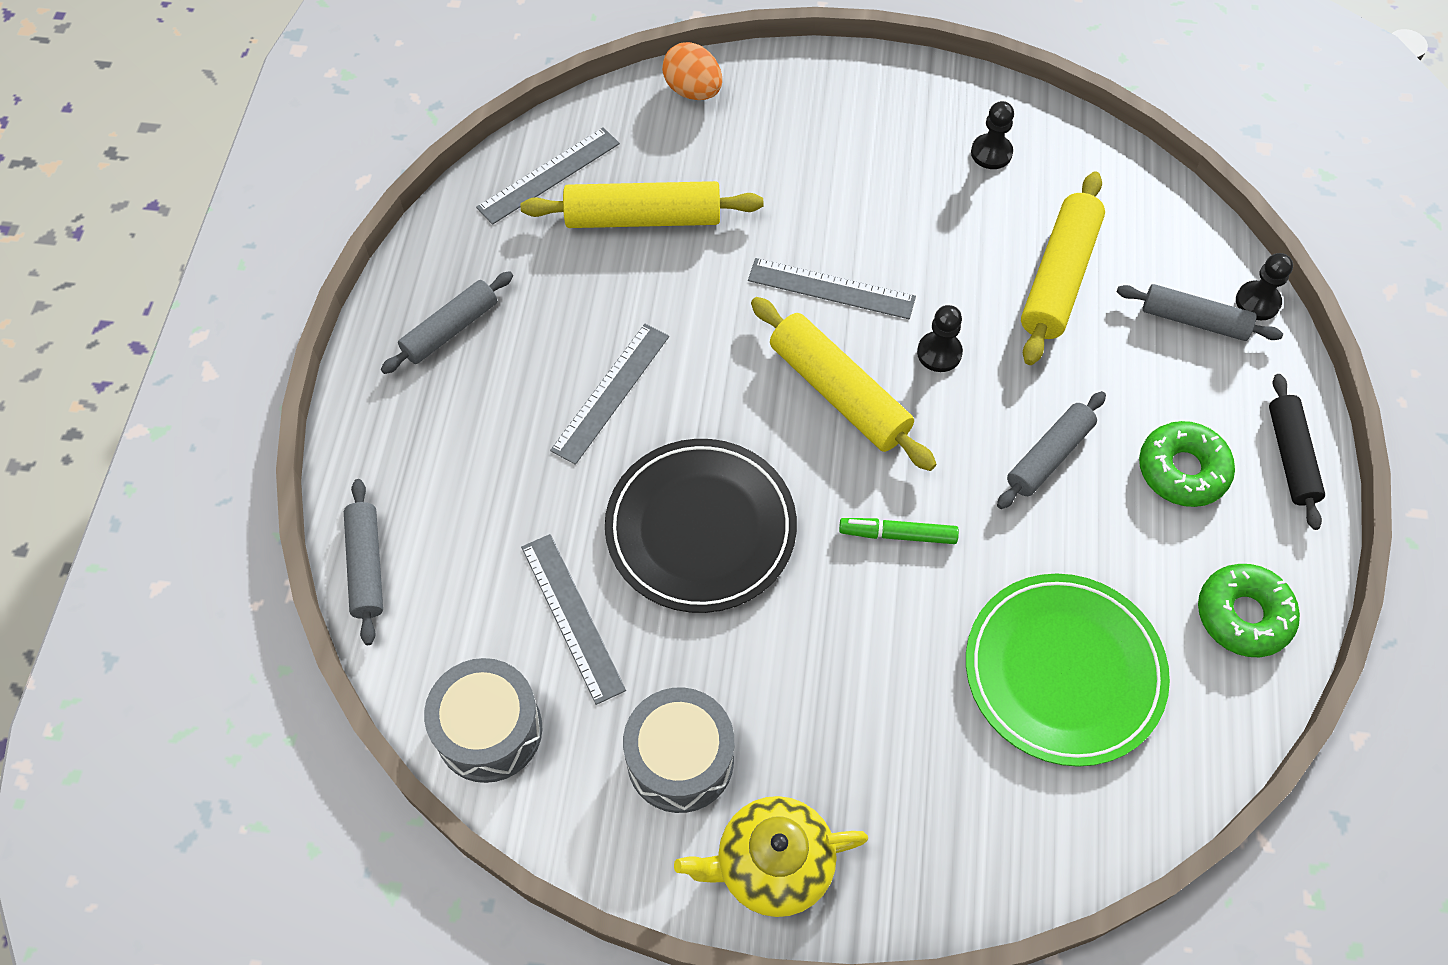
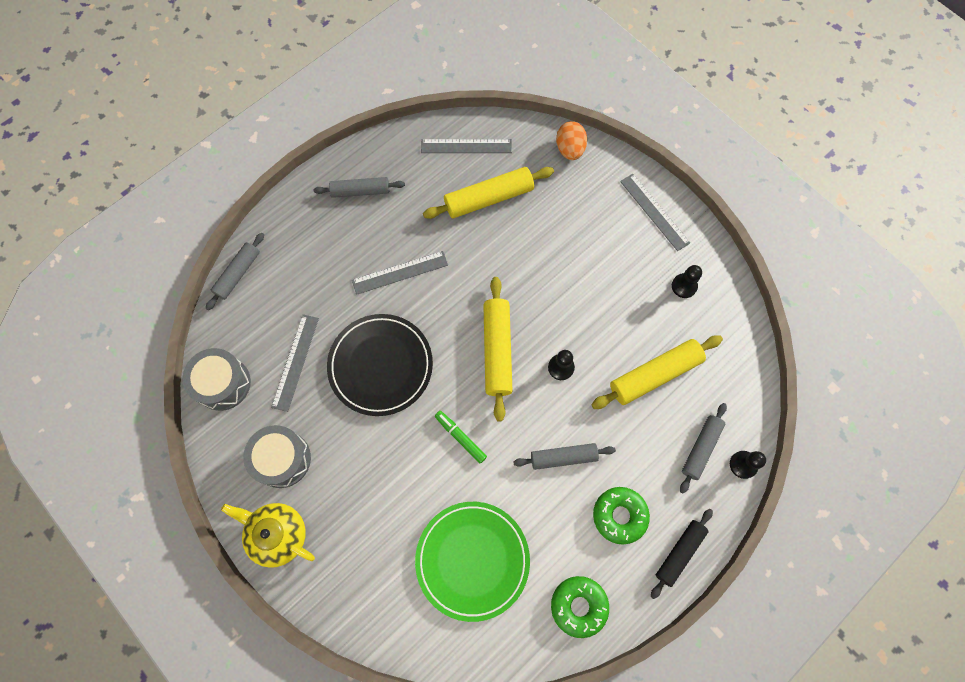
camera: 40 degrees right, 10 degrees up
(643, 218) = (489, 198): yellow rolling pin -> yellow rolling pin turned 60 degrees counterclockwise
(831, 289) = (541, 297): grey ruler -> grey ruler (654, 212)
(1194, 320) = (701, 448): grey rolling pin -> grey rolling pin turned 60 degrees clockwise

